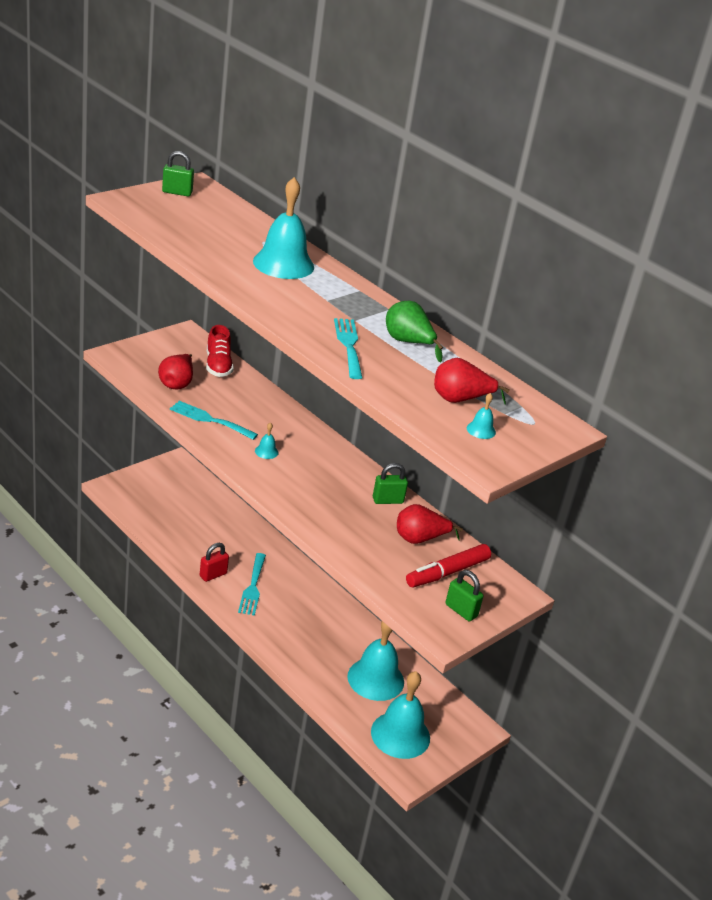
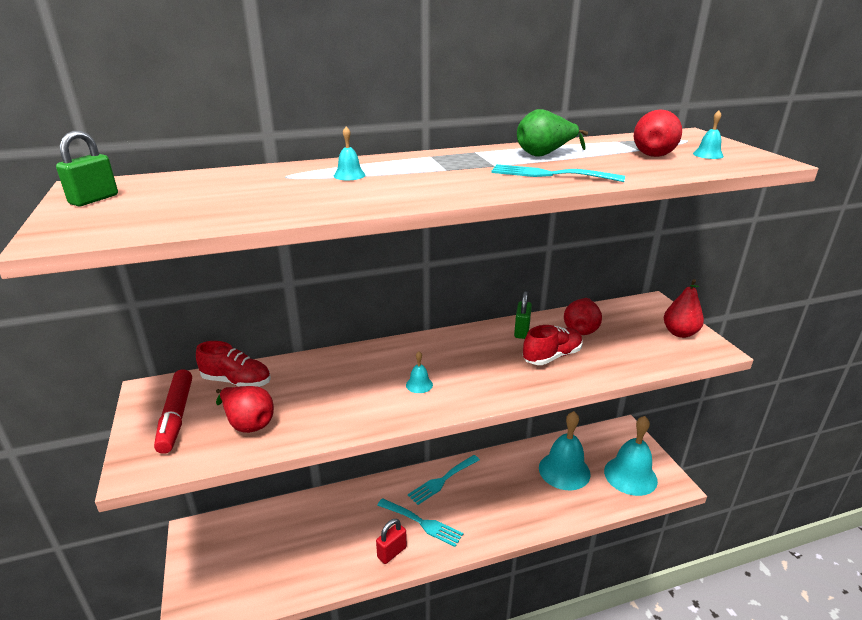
camera: 60 degrees left, 5 degrees down
(210, 420) = (339, 413): turquoise fork -> turquoise fork (442, 480)
(213, 575) = (392, 552): red padlock -> red padlock turned 60 degrees clockwise
(283, 264) = (349, 175): turquoise bell -> turquoise bell, size x0.41
(356, 522) = (552, 356): none -> red shoe
(447, 572) = (628, 327): red marker -> red marker (176, 416)
(461, 610) = (679, 333): green padlock -> red pear

